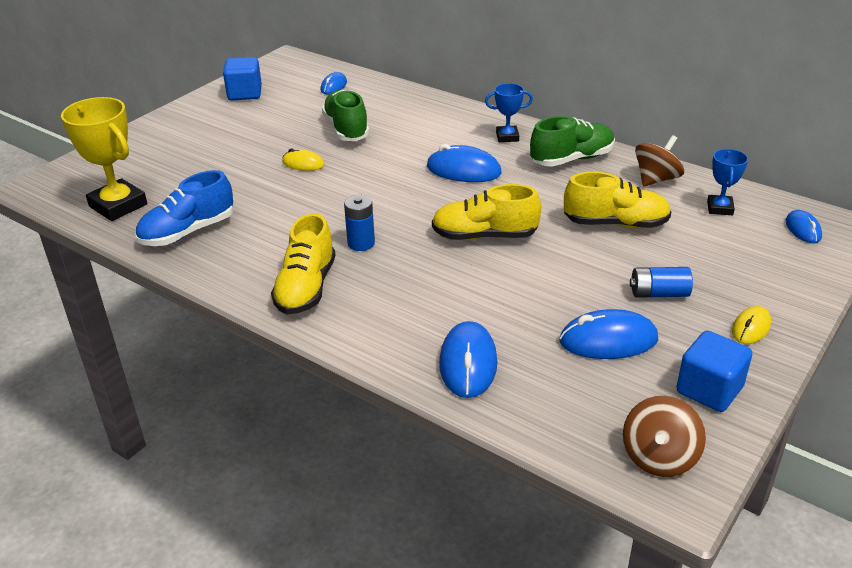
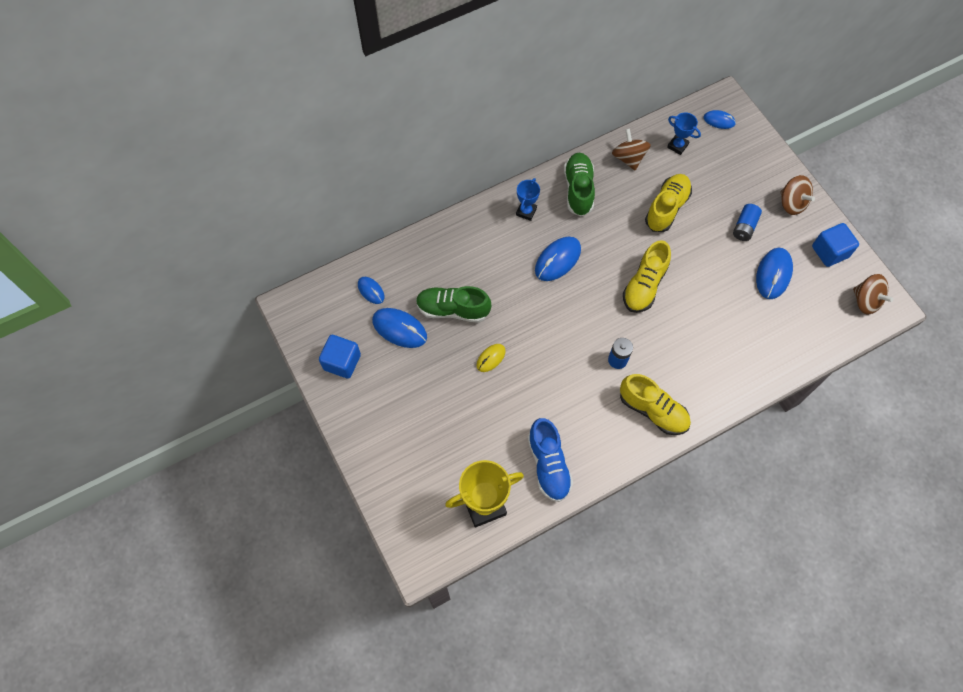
camera: 65 degrees left, 30 degrees up
(468, 363) = (763, 352): blue mouse -> blue mouse (399, 329)
(751, 328) = (792, 203): yellow mouse -> brown spinning top

